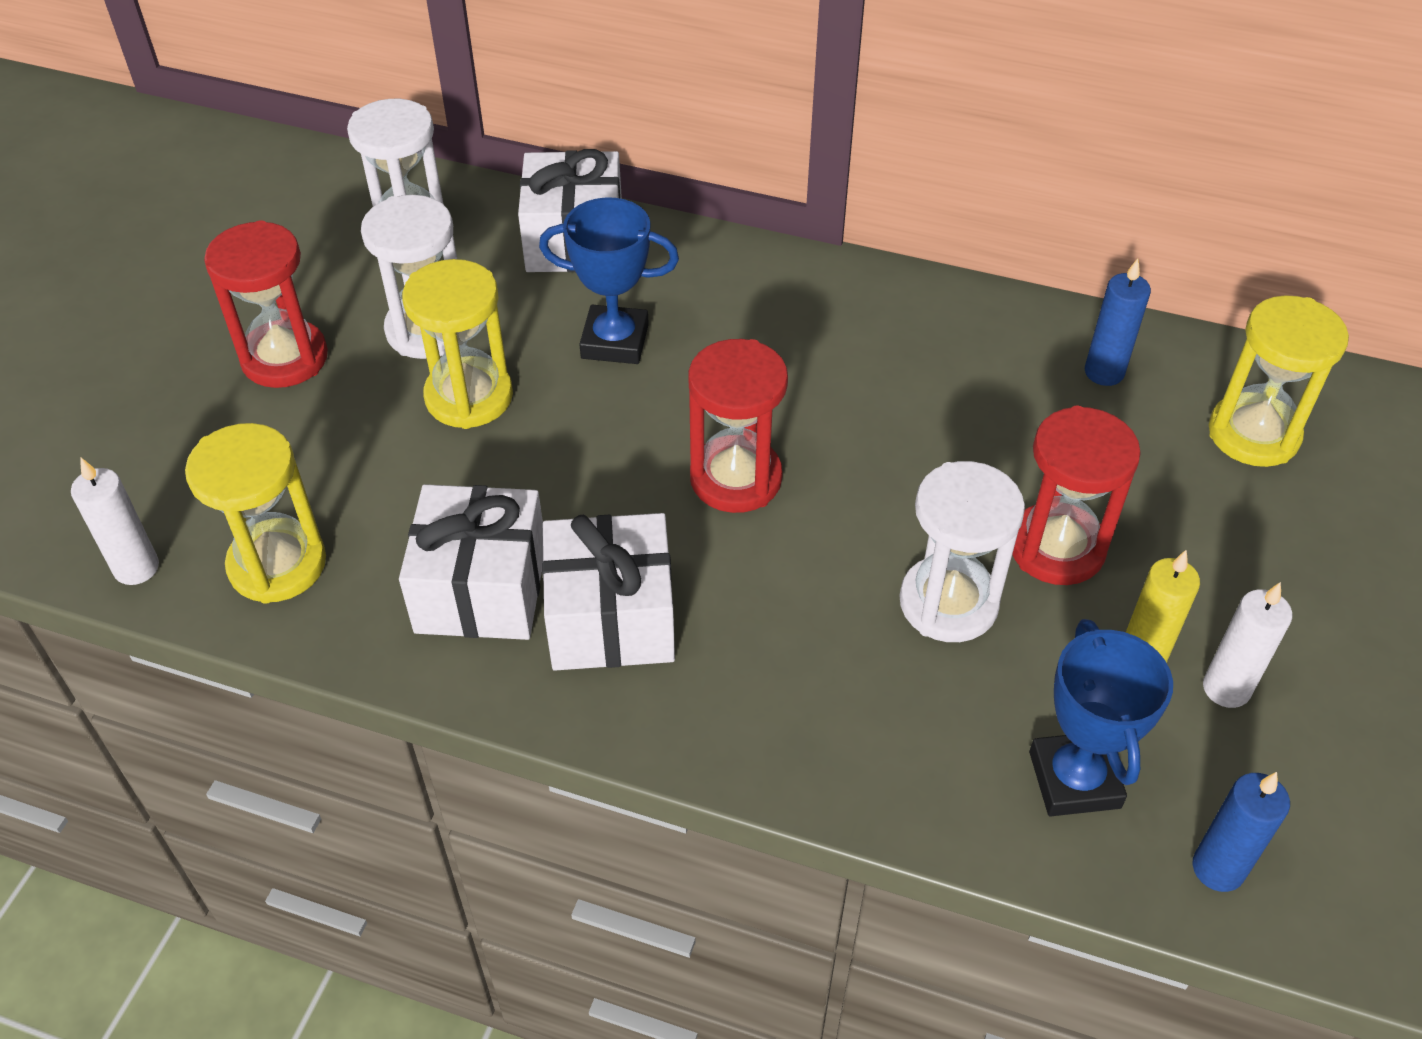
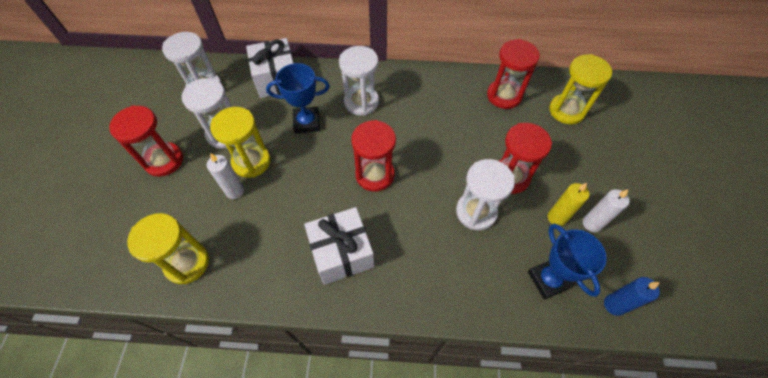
camera: 15 degrees left, 10 degrees up
(136, 568) = (121, 281): white candle -> white candle (235, 191)
(481, 589) = (282, 252): white gift -> none
(753, 322) = (361, 102): none -> white hourglass
(1104, 372) = (504, 96): blue candle -> red hourglass

